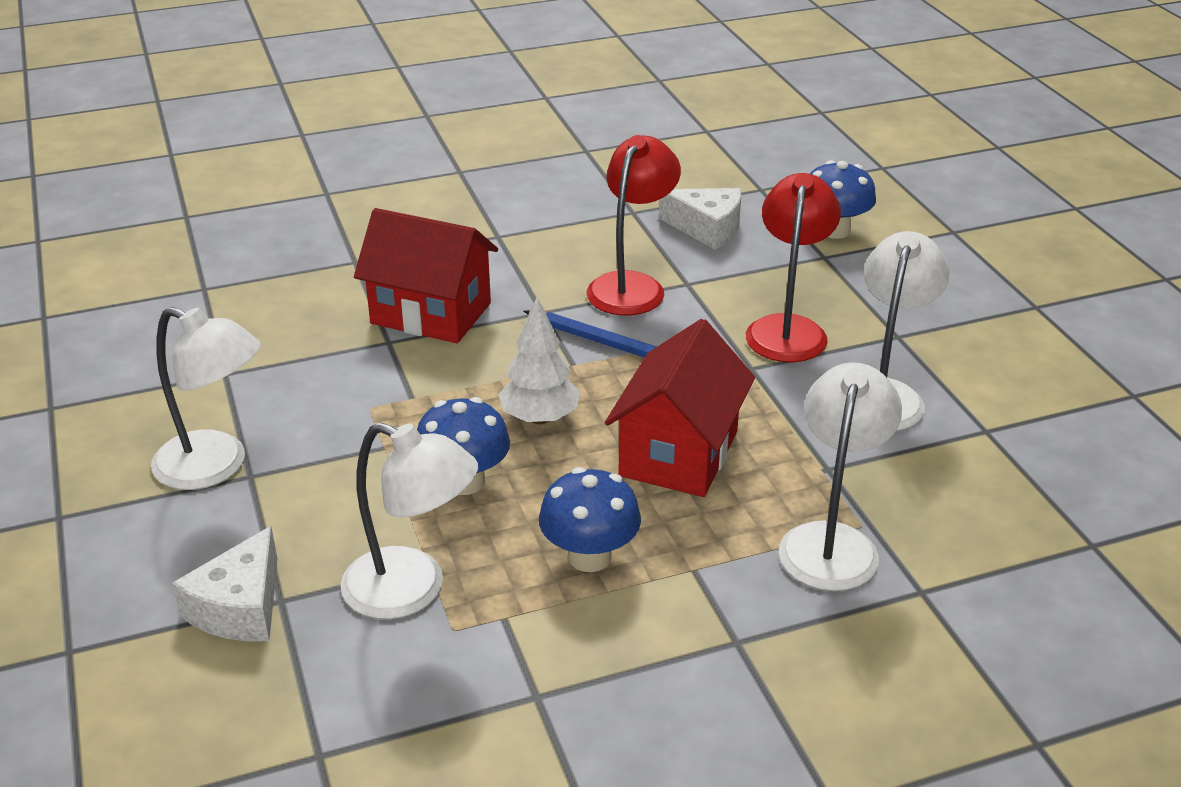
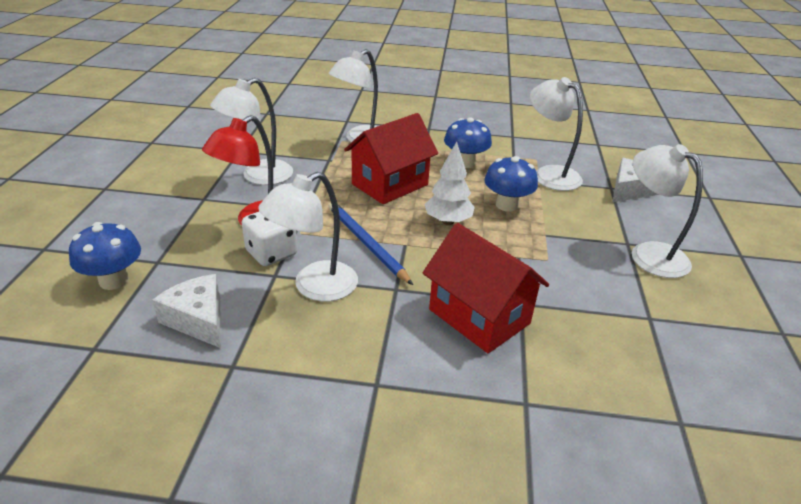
camera: 155 degrees left, 0 degrees up
(632, 285) = (314, 287): red lamp -> white lamp
(719, 302) = (271, 253): none -> white dice

